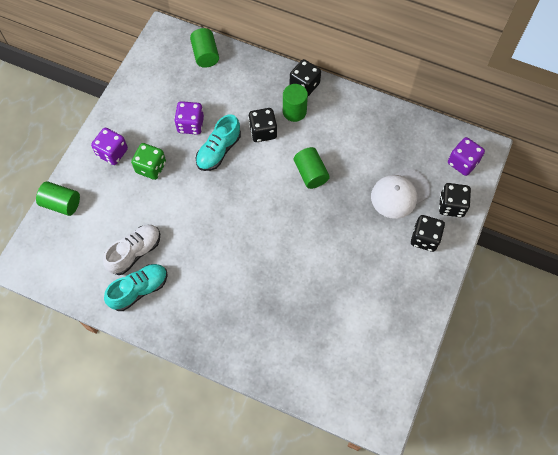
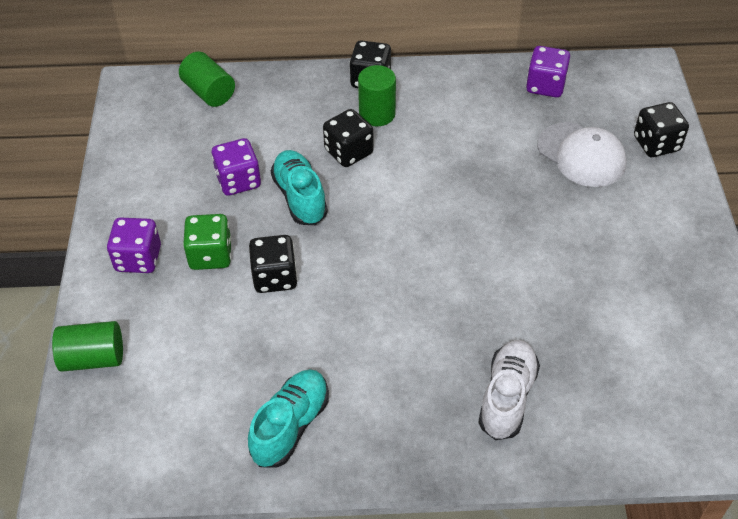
camera: 25 degrees left, 15 degrees down
(135, 252) = (253, 377): white shoe -> white shoe (507, 397)
(218, 151) = (300, 197): turquoise shoe -> turquoise shoe turned 150 degrees clockwise
(310, 173) = (448, 176): green cylinder -> none
(399, 193) = (581, 155): white cap -> white cap turned 75 degrees counterclockwise
(424, 238) = (651, 193): black dice -> black dice (275, 277)
(462, 162) = (634, 92): purple dice -> purple dice (545, 86)

